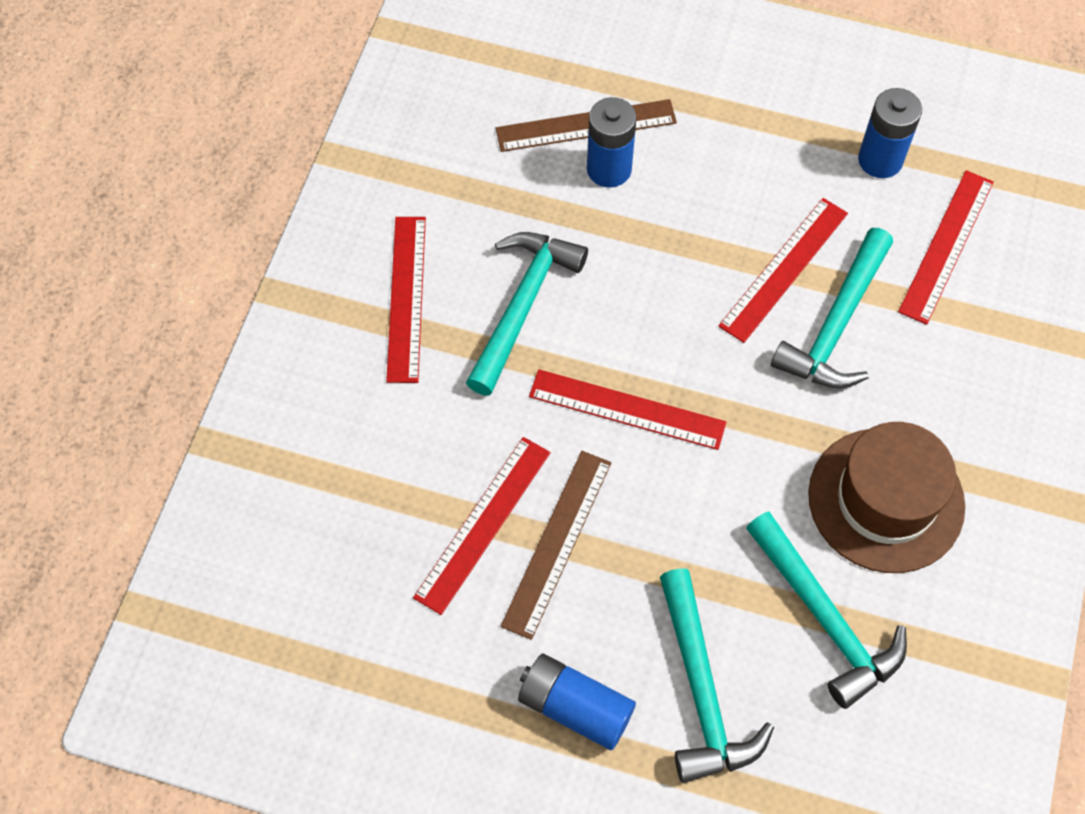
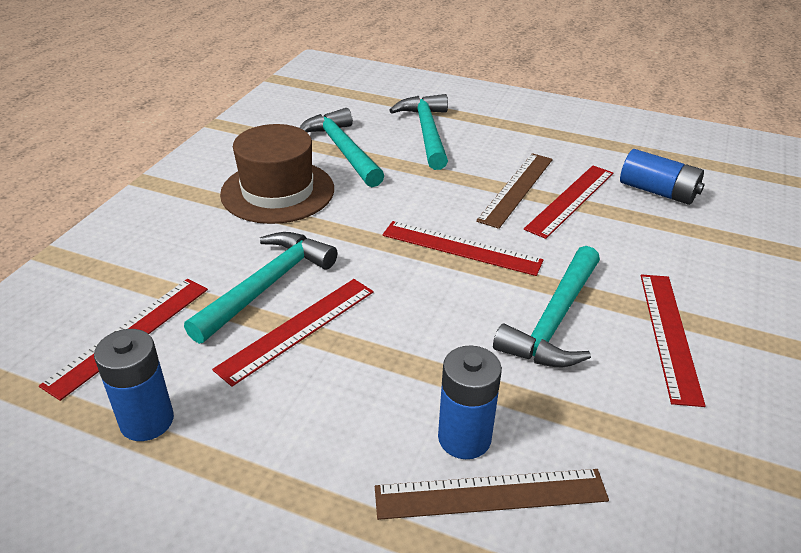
camera: 175 degrees left, 25 degrees down
(575, 707) = (503, 132): blue battery -> blue battery (657, 191)

